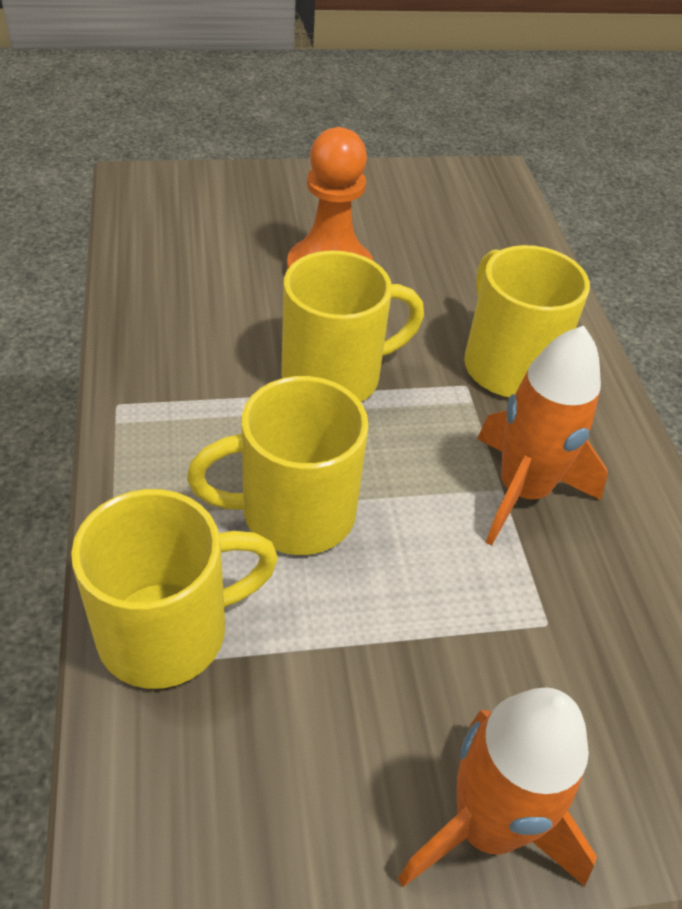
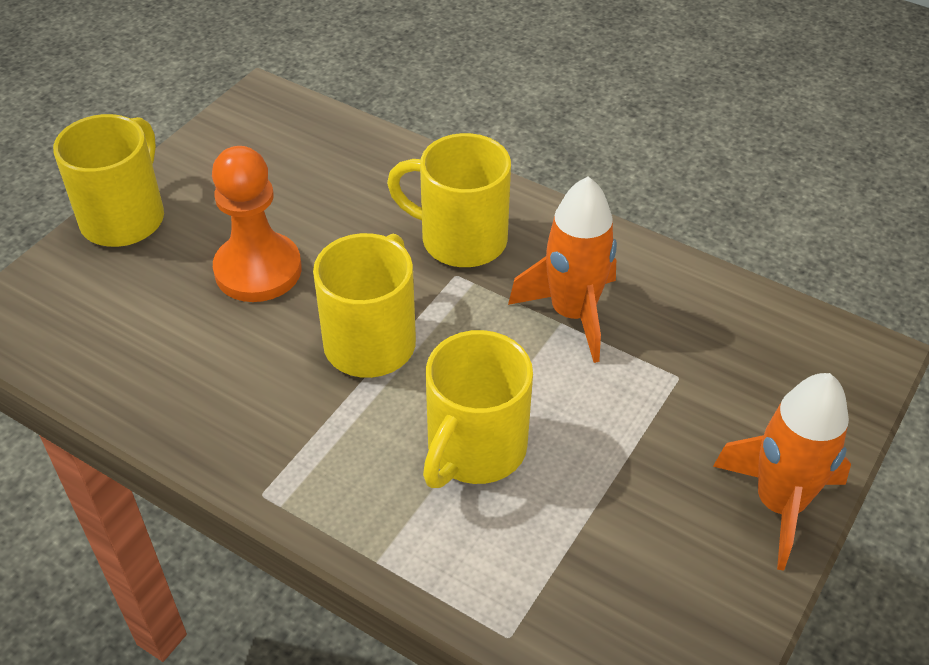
camera: 45 degrees left, 0 degrees up
(168, 631) = (509, 584): yellow mug -> yellow mug (125, 218)

